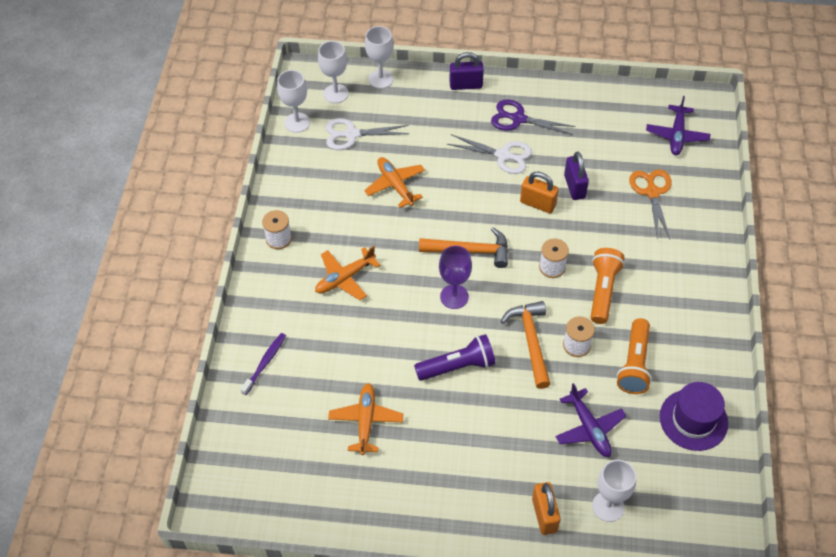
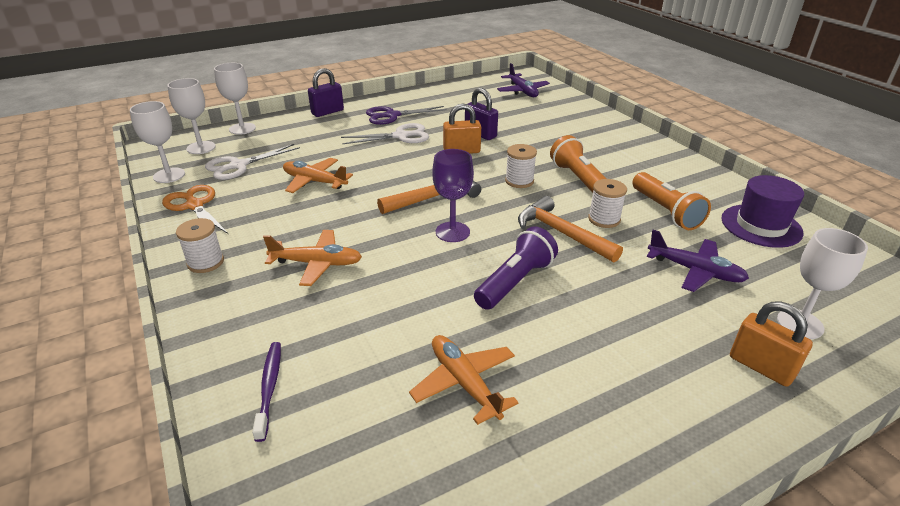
camera: 35 degrees left, 20 degrees down
(345, 278) = (317, 263): orange plane -> orange plane turned 105 degrees counterclockwise
(652, 192) = (542, 119): orange scissors -> orange scissors (194, 205)

